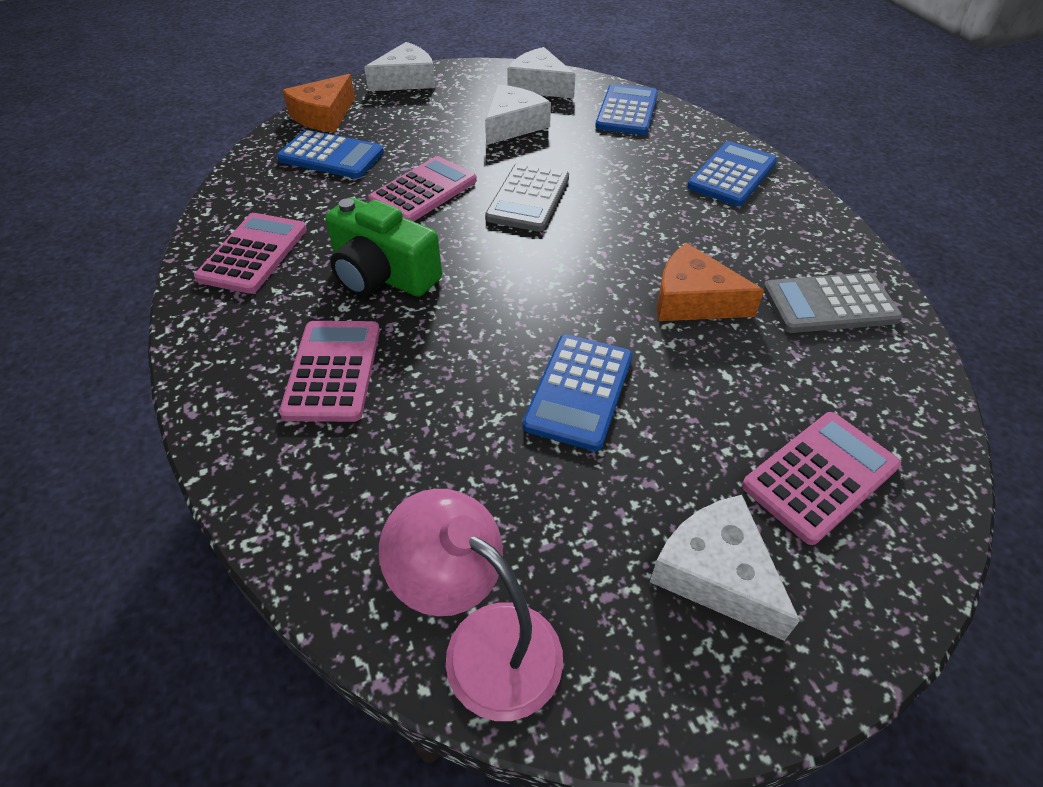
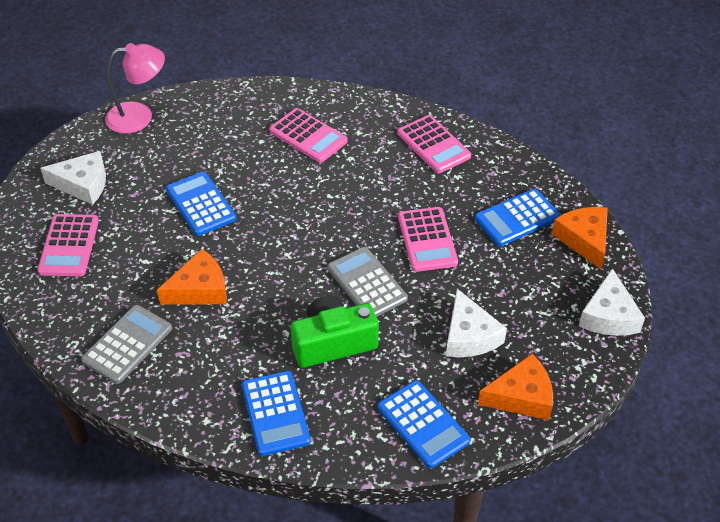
camera: 130 degrees right, 0 degrees up
(382, 275) = (360, 183): green camera -> green camera (333, 343)
(539, 86) = (521, 396): white cheese -> orange cheese

